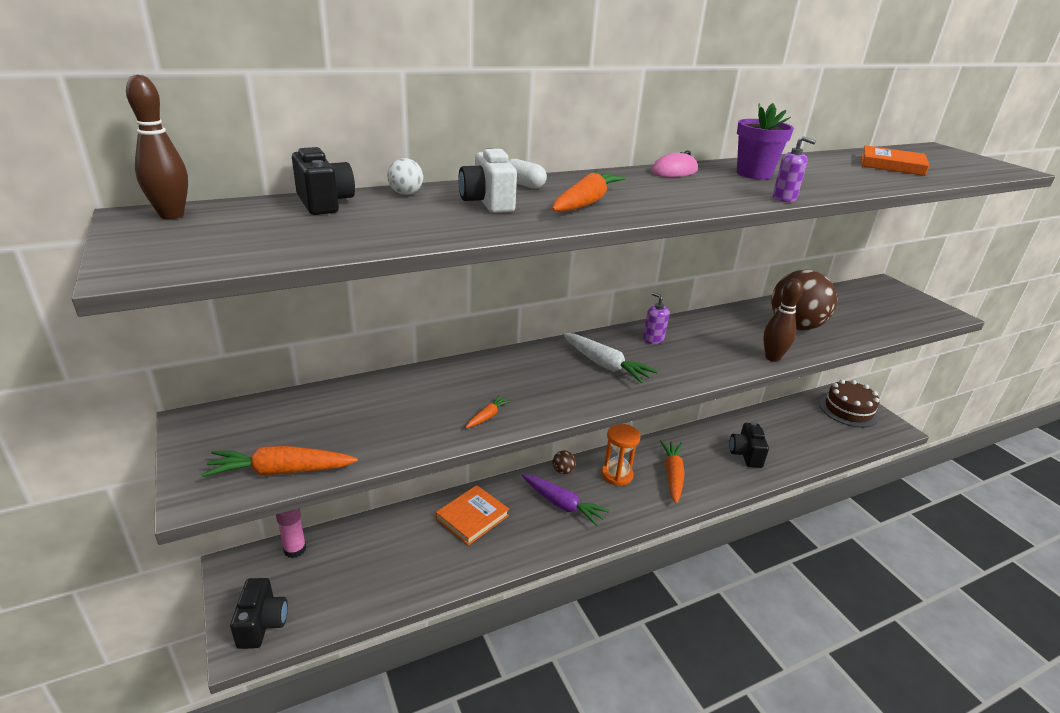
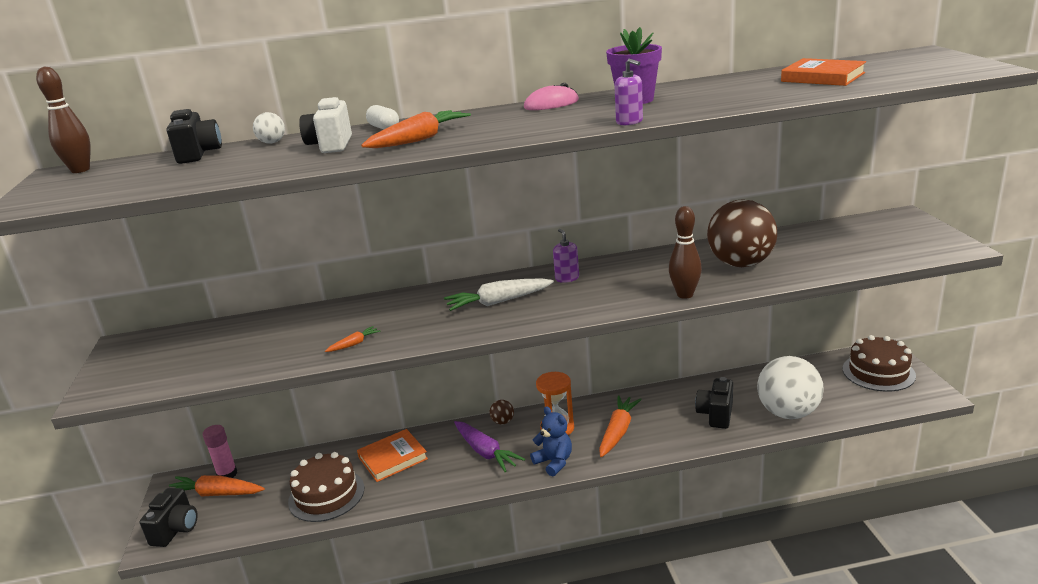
camera: 20 degrees right, 5 degrees down
(280, 471) = (161, 380): orange carrot -> orange carrot (216, 494)
(421, 565) = (326, 495): none -> brown cake
(605, 365) = (498, 302): white carrot -> white carrot turned 105 degrees clockwise
(631, 510) = (554, 462): none -> blue teddy bear
(801, 450) = (788, 413): none -> white ball

